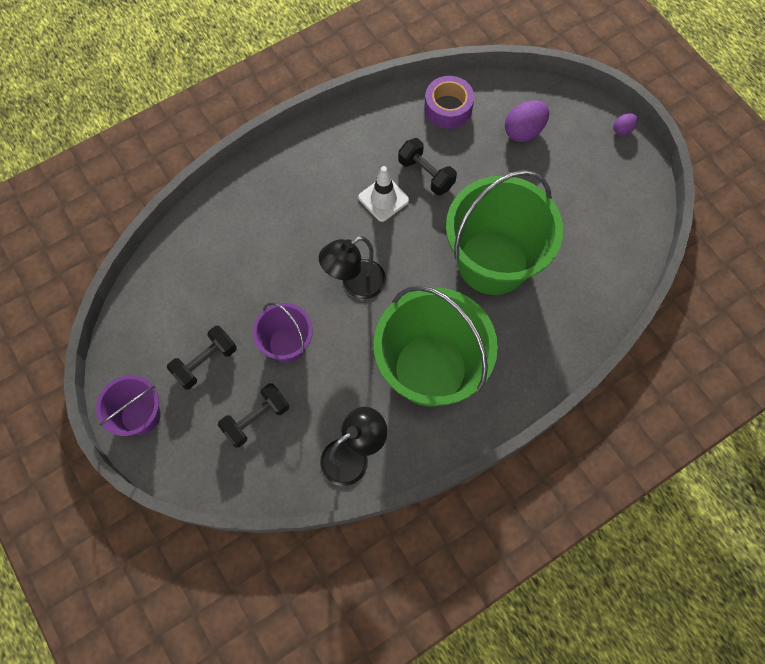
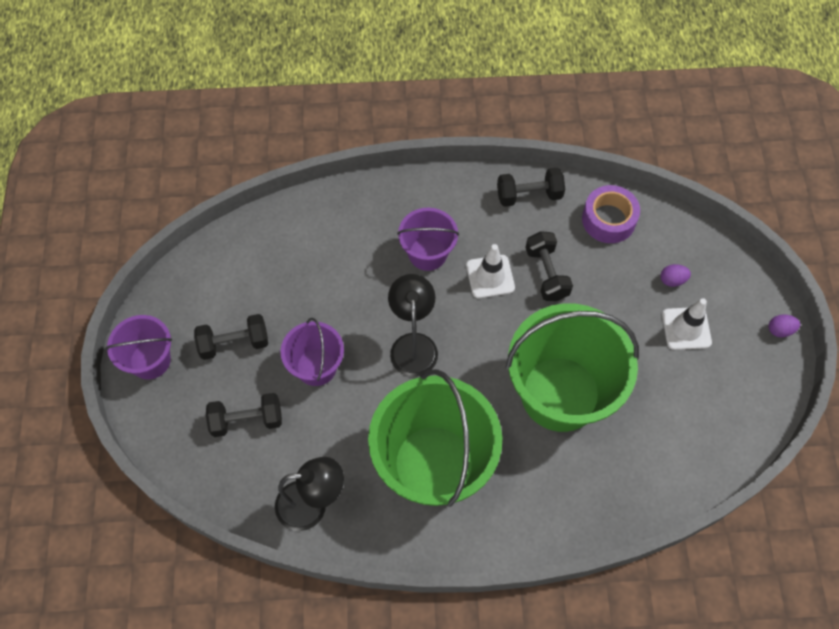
camera: 30 degrees right, 5 degrees down
(322, 206) = (427, 253): none -> purple bucket
(355, 284) = (413, 344): black lamp -> black lamp turned 90 degrees clockwise
(375, 119) = (529, 195): none -> black dumbbell
(523, 131) = (672, 280): purple egg -> purple egg, size x0.54
(555, 163) = (686, 328): none -> white traffic cone

